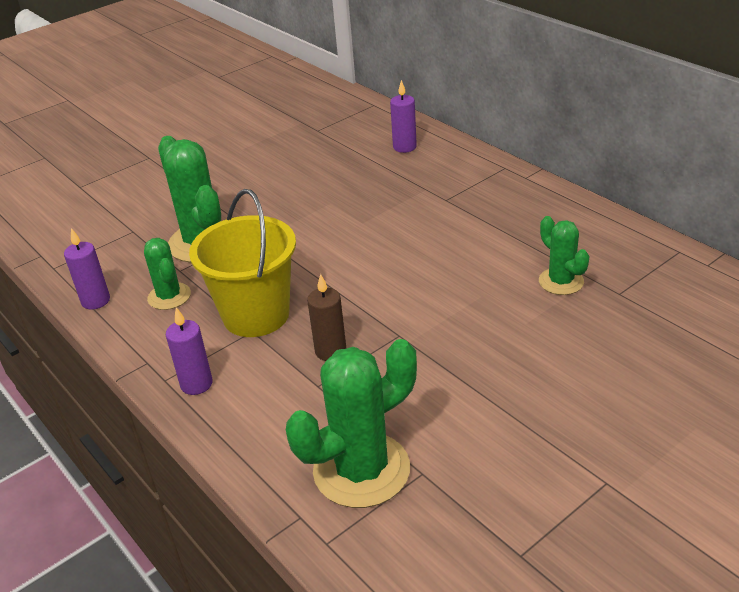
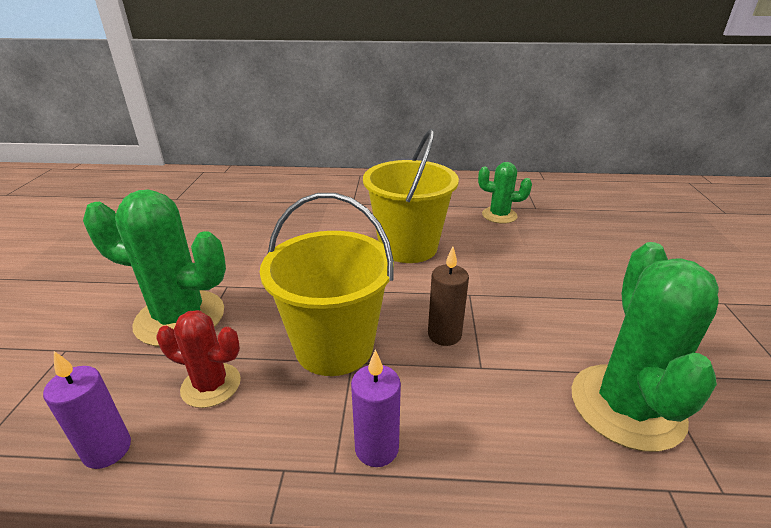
camera: 50 degrees left, 5 degrees down
(169, 296) = (211, 385): green cactus -> red cactus
(404, 147) = (270, 186): purple candle -> none
(420, 269) = (408, 247): none -> yellow bucket

